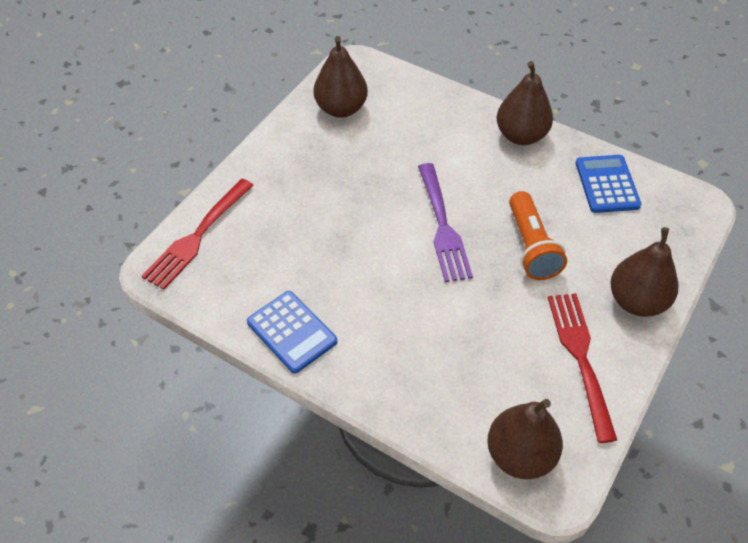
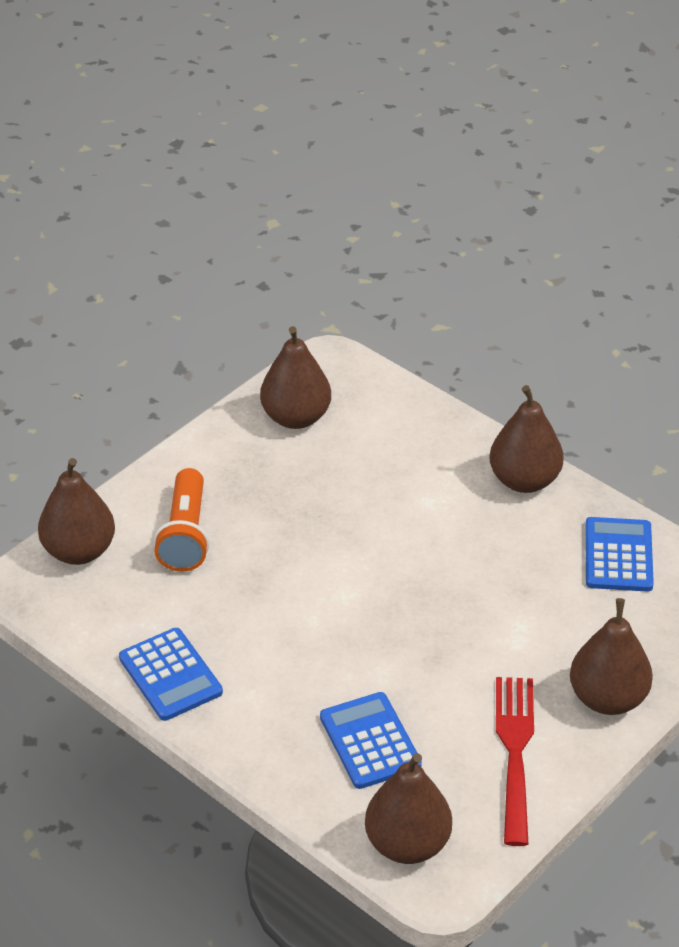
camera: 10 degrees right, 10 degrees down
(197, 236) = (79, 551): red fork -> brown pear
(442, 226) = (388, 579): purple fork -> none
(465, 366) = (370, 741): none -> blue calculator
(531, 246) = (494, 617): orange flashlight -> orange flashlight (185, 535)

